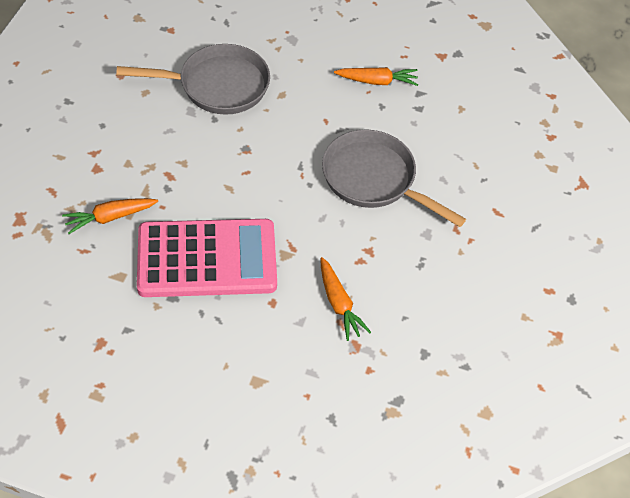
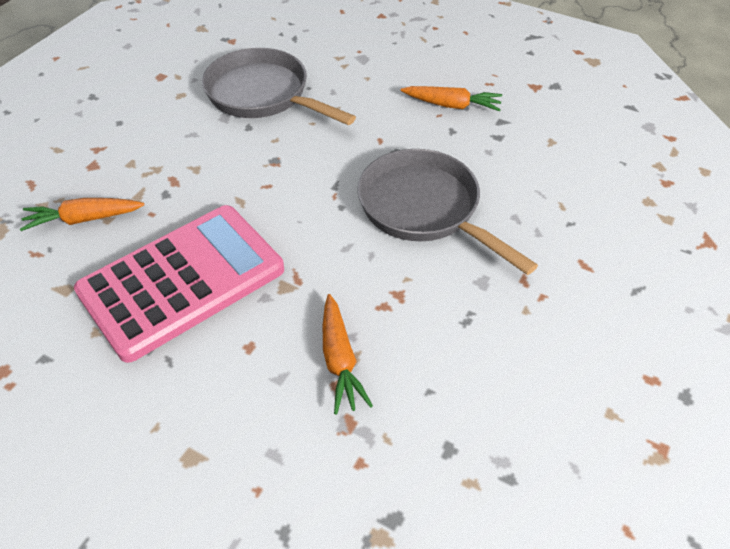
camera: 15 degrees right, 5 degrees down
(207, 259) = (182, 281): pink calculator -> pink calculator turned 45 degrees counterclockwise
(217, 86) = (263, 95): grey pan -> grey pan turned 150 degrees counterclockwise

